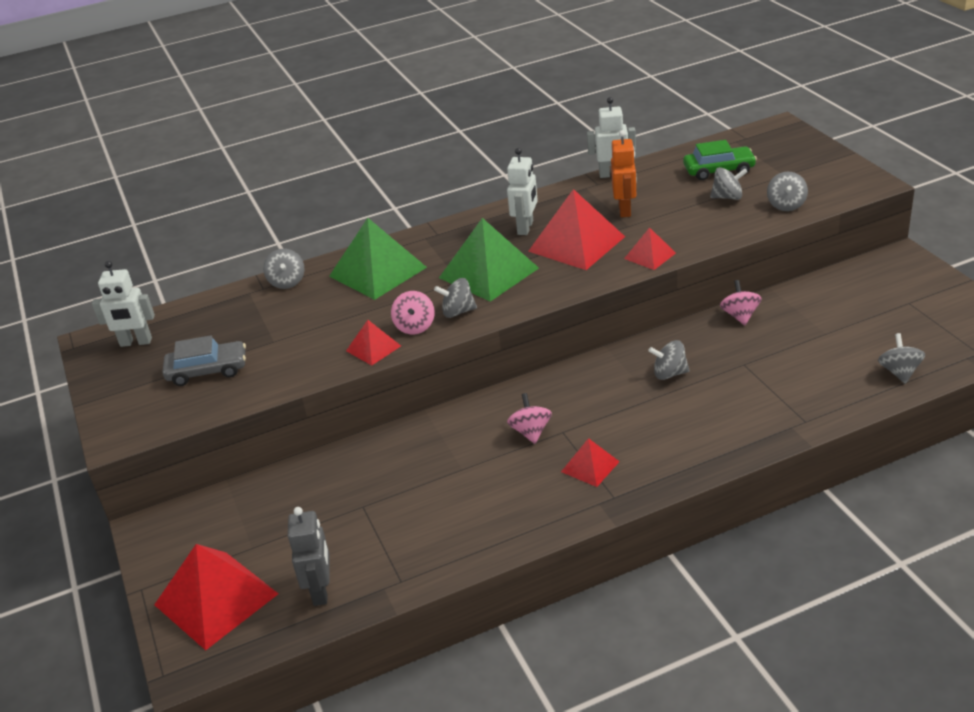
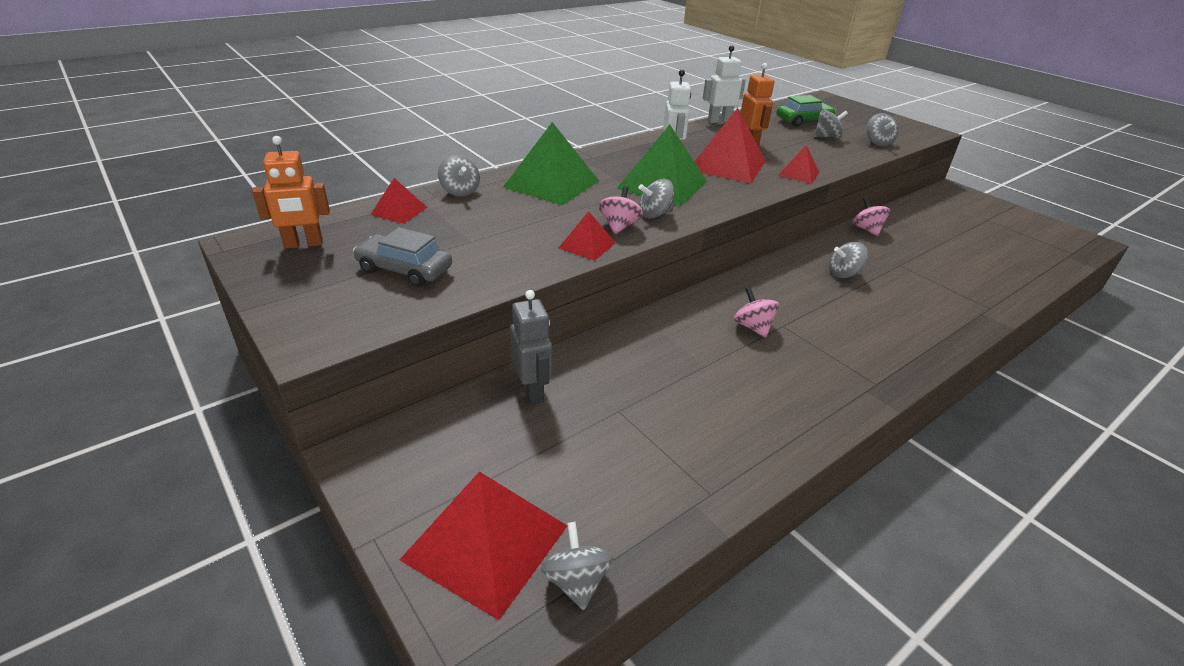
camera: 20 degrees left, 0 degrees up
(136, 342) = (303, 244): white robot -> orange robot
(207, 371) = (405, 269): grey car -> grey car turned 135 degrees counterclockwise
(321, 591) = (620, 516): grey robot -> grey robot (532, 391)
(415, 326) = (619, 226): pink spinning top -> pink spinning top turned 150 degrees counterclockwise
(590, 466) = (832, 356): red pyramid -> red pyramid (399, 211)
(899, 372) = (1028, 268): grey spinning top -> grey spinning top (576, 581)

